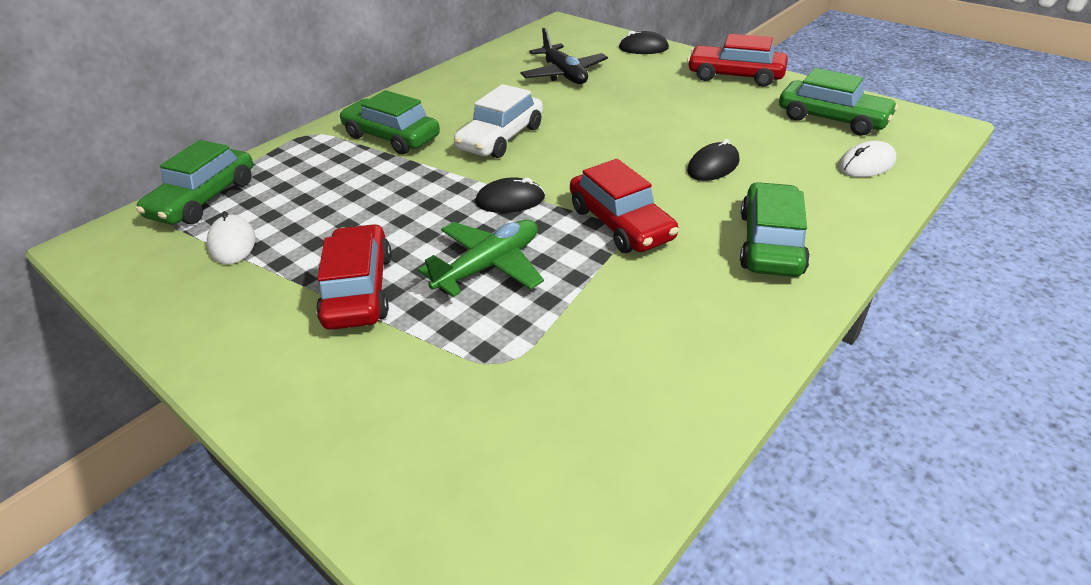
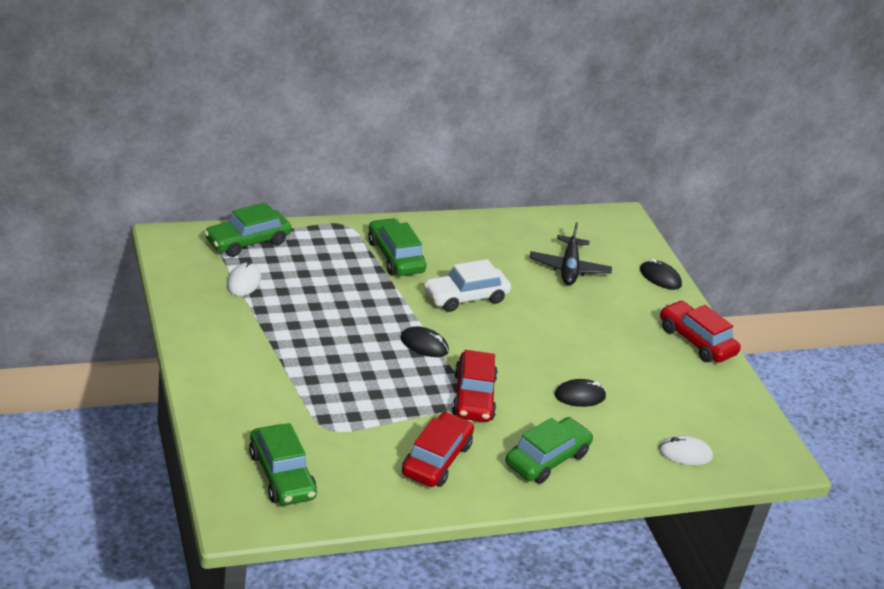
camera: 25 degrees right, 5 degrees down
(359, 290) = (289, 350): red car -> red car (436, 459)
(489, 266) = (370, 377): green plane -> none
(832, 119) = (714, 413): green car -> green car (281, 475)

